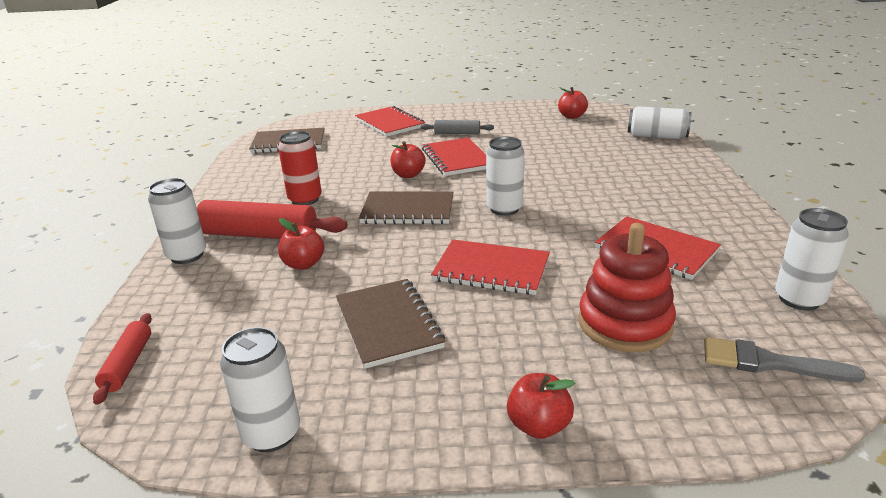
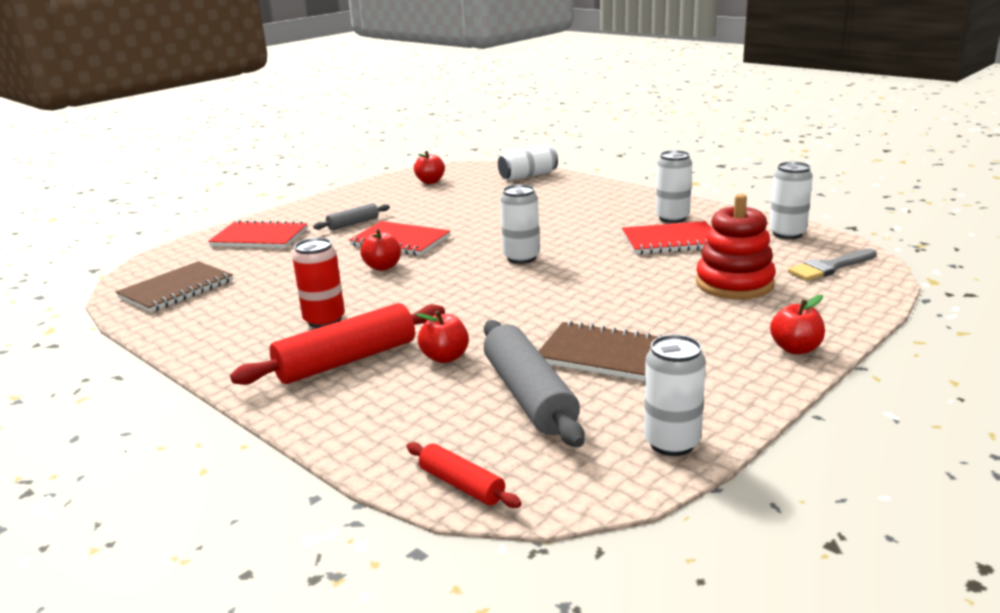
camera: 45 degrees left, 5 degrees down
(187, 255) = (309, 406): white can -> white can (672, 218)
(283, 326) = (529, 395): none -> grey rolling pin
(408, 210) = (445, 289): brown notebook -> none
(491, 270) = (597, 294): red notebook -> none

